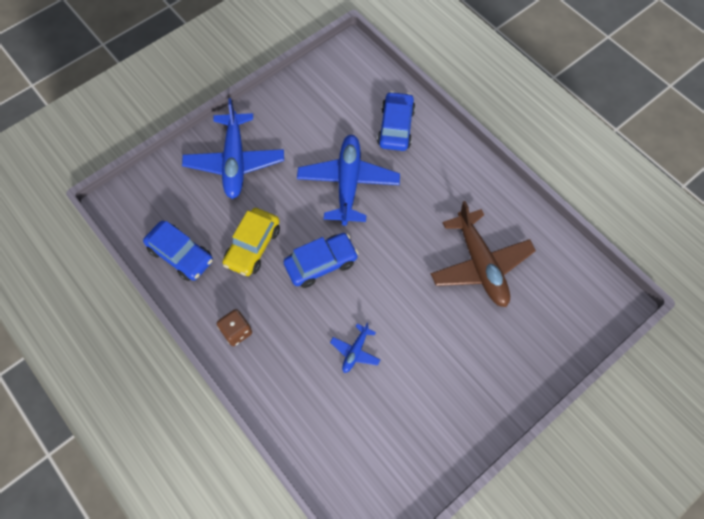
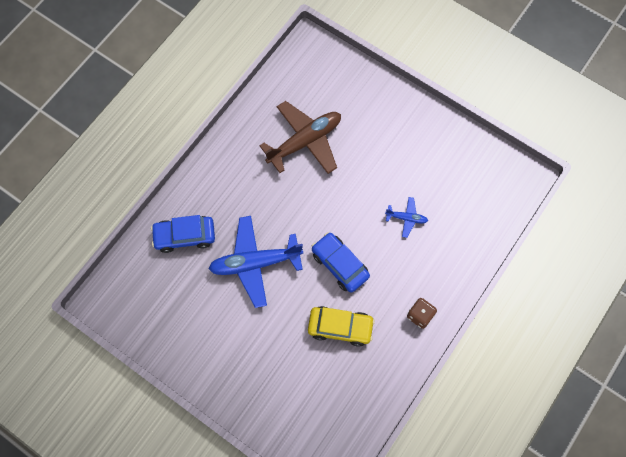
camera: 105 degrees left, 5 degrees up
(181, 255) = (366, 389): blue car -> none
(235, 161) = (258, 373): blue plane -> none

